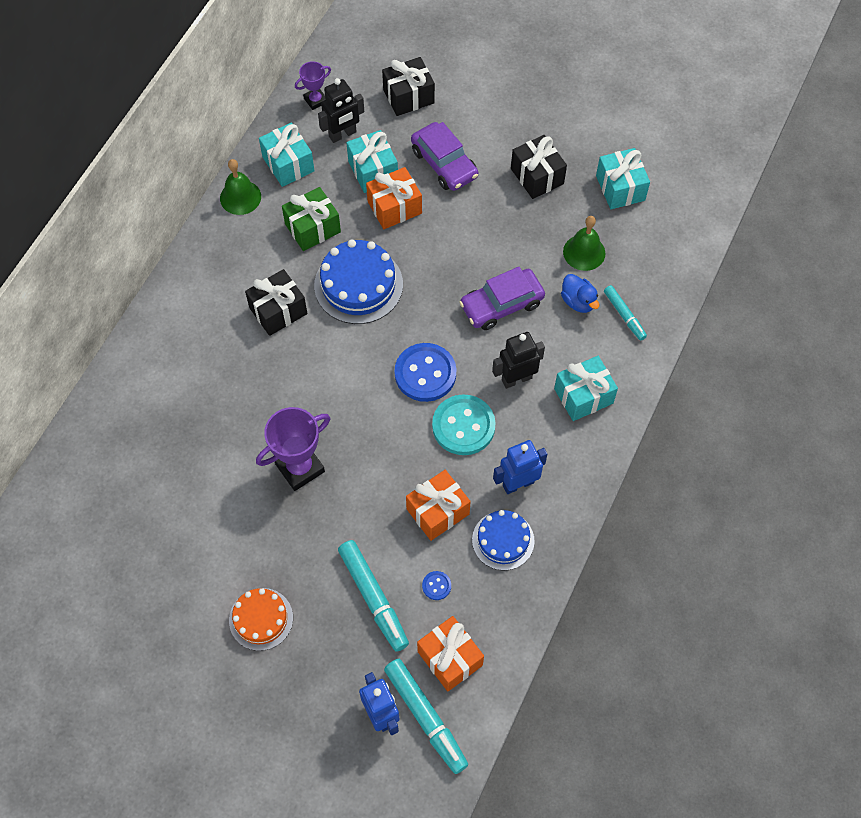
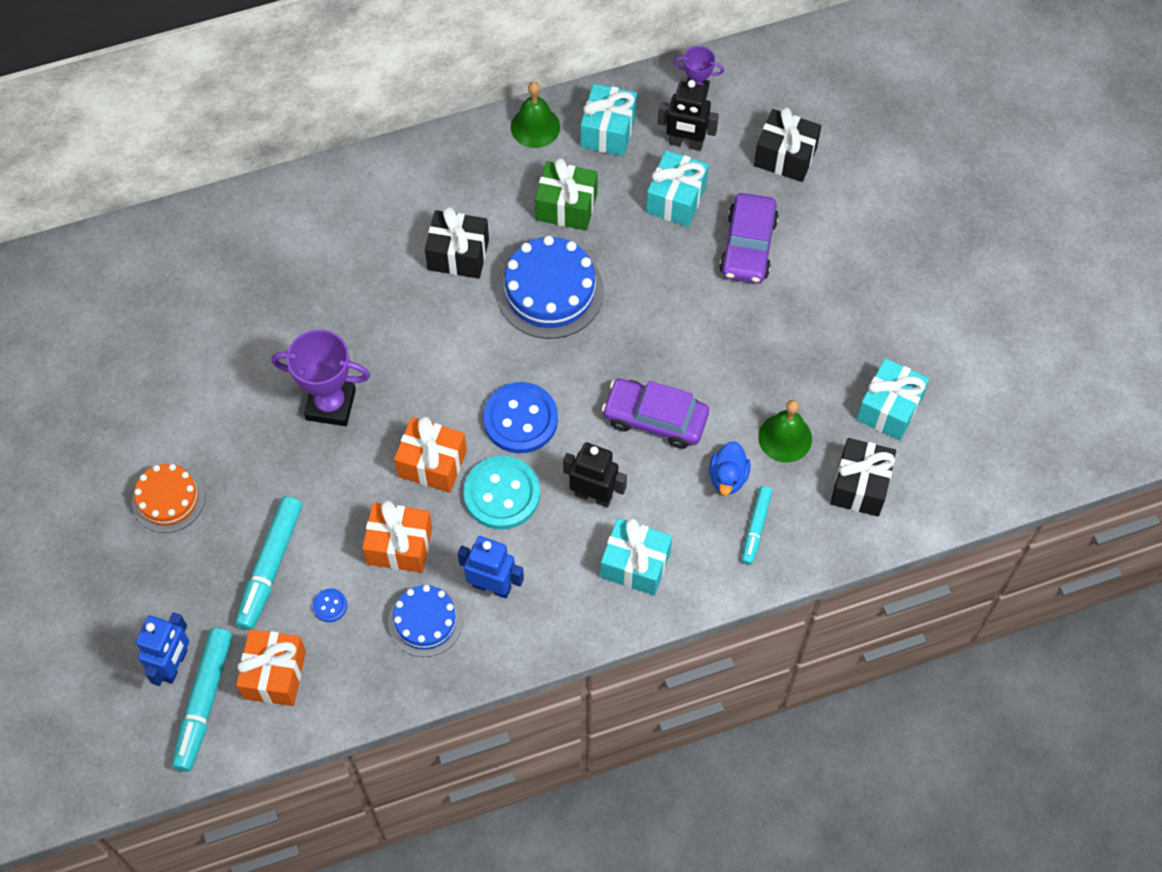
camera: 45 degrees right, 0 degrees up
(394, 207) = (658, 248): orange gift -> orange gift (432, 463)
(537, 176) = (821, 330): black gift -> black gift (860, 485)

